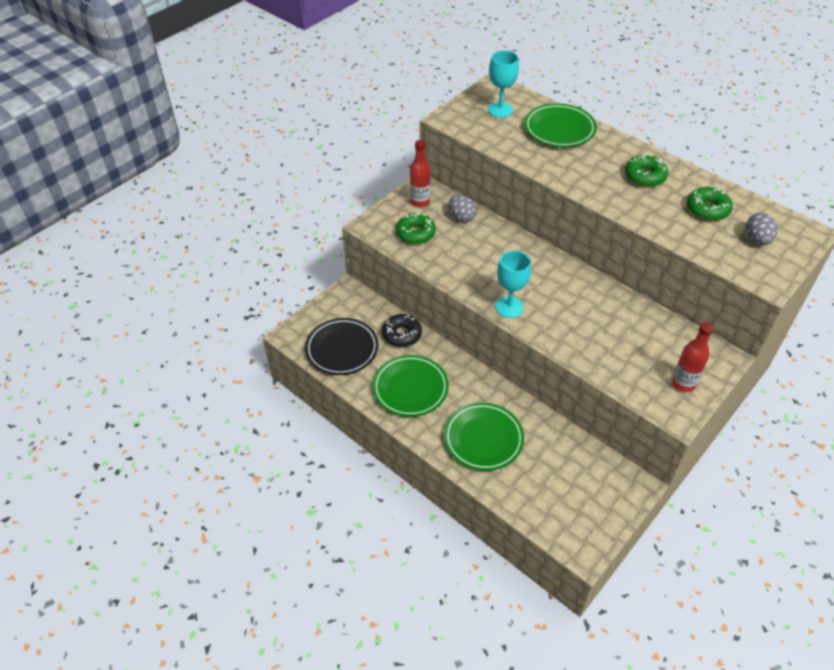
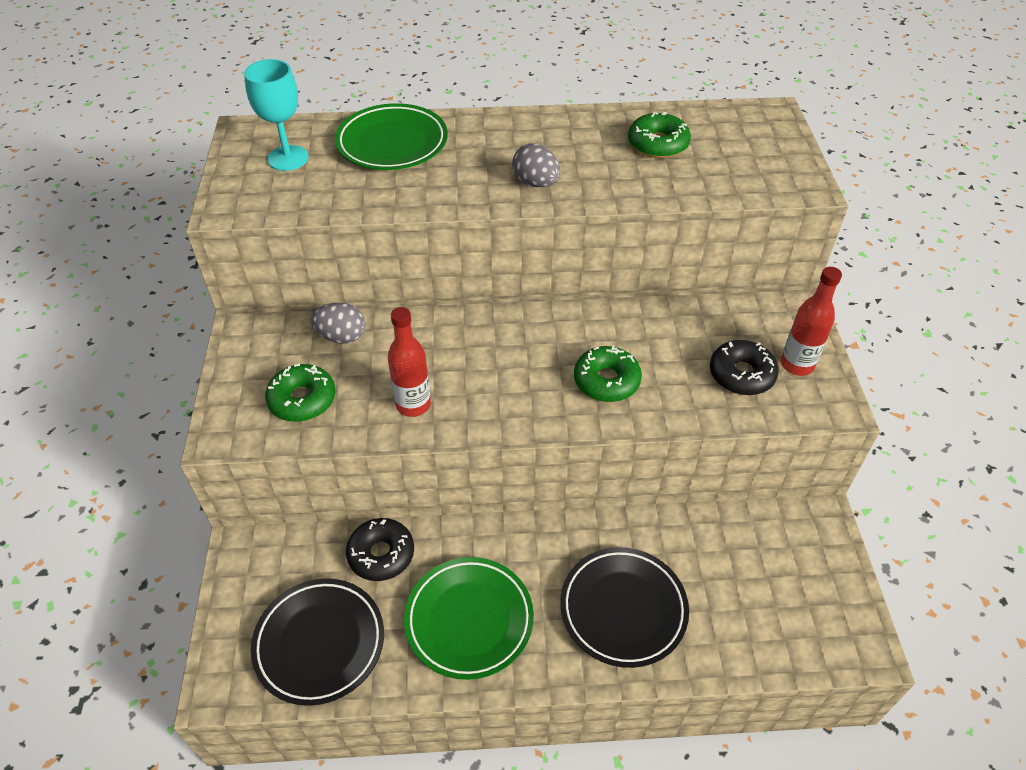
camera: 45 degrees left, 0 degrees up
(420, 202) = (262, 352): red bottle -> red bottle (413, 405)
(483, 439) = (623, 609): green plate -> black plate
(509, 307) = (528, 413): turquoise goblet -> none
(643, 366) = (741, 374): none -> black donut
(645, 176) = (553, 145): green donut -> green donut (606, 381)
(757, 239) = (740, 148): grey egg -> grey egg (536, 183)

